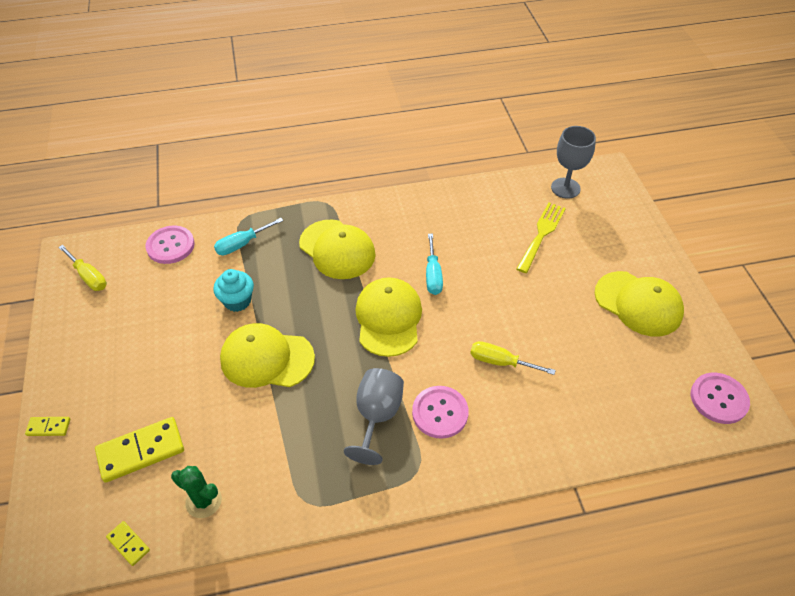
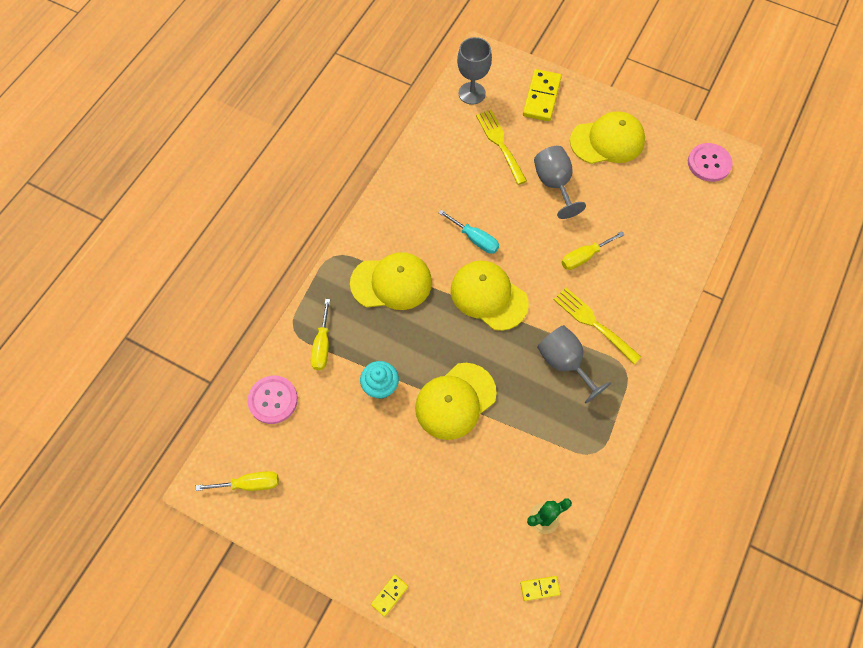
camera: 50 degrees left, 15 degrees up
(141, 451) = (467, 538): yellow domino -> yellow domino (541, 97)
(242, 244) = (322, 345): turquoise screwdriver -> yellow screwdriver
(440, 413) = (593, 323): pink button -> yellow fork
(547, 294) = (554, 184): none -> grey goblet

